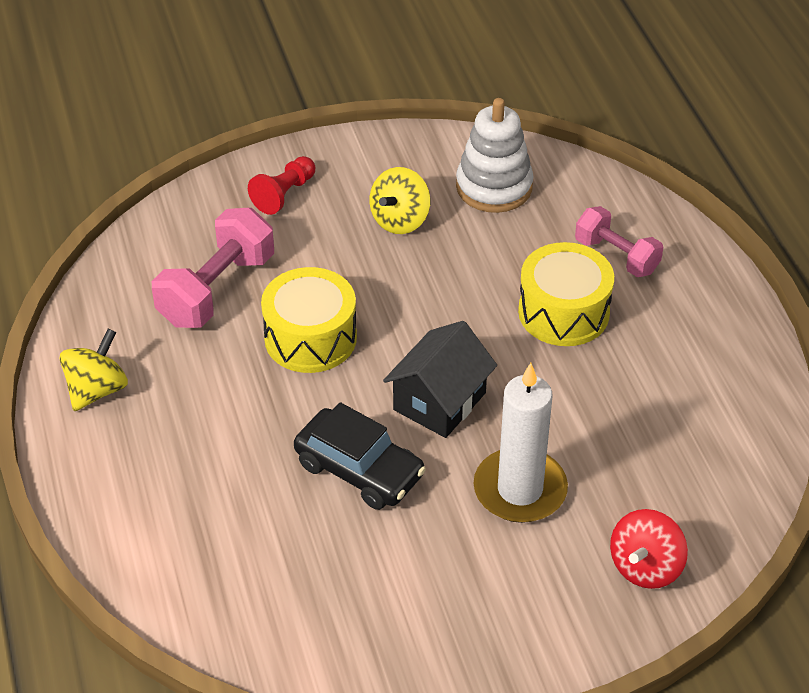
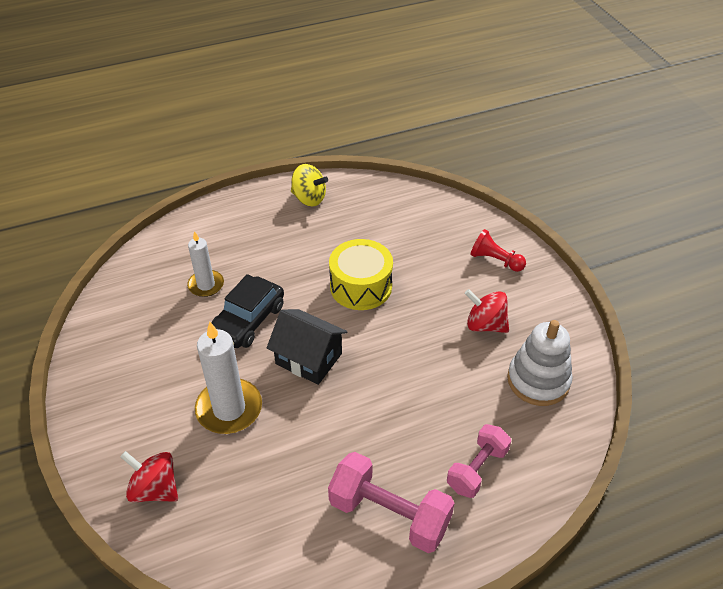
camera: 85 degrees right, 0 degrees up
(217, 290) = (397, 238): pink dumbbell -> pink dumbbell (389, 514)
(275, 525) = (206, 285): none -> white candle
(400, 220) = (485, 325): yellow spinning top -> red spinning top
(563, 312) = (406, 432): yellow drum -> none

